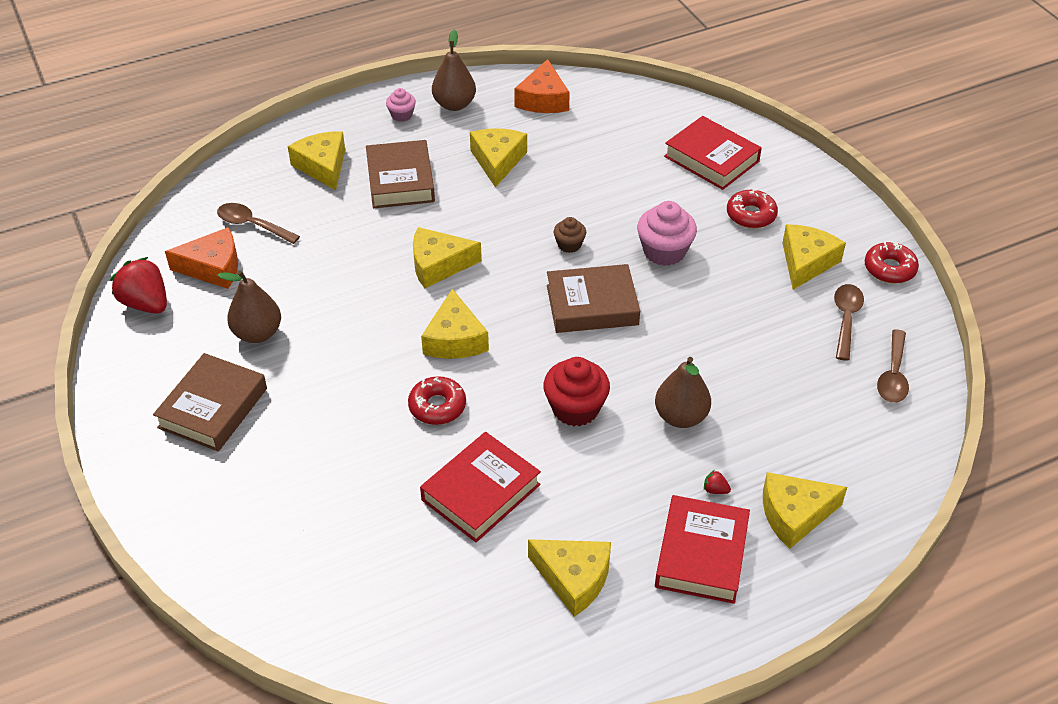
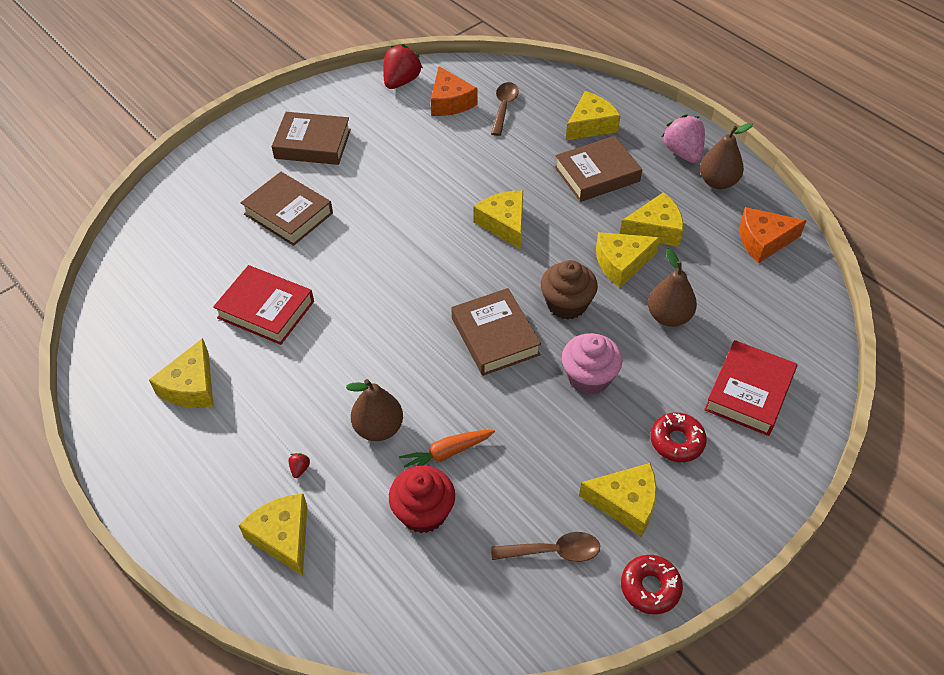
camera: 75 degrees right, 5 degrees up
(257, 333) = (391, 144): brown pear -> brown pear (668, 317)
(329, 450) = (288, 213): none -> brown book
(401, 115) = (683, 153): pink cupcake -> pink strawberry
(437, 406) = (346, 262): red donut -> none
(455, 339) = (422, 255): yellow cheese -> yellow cheese (621, 263)
(569, 245) = (566, 304): brown cupcake -> brown cupcake, size x1.79
(575, 408) = (368, 350): red cupcake -> red cupcake (423, 512)
(701, 554) = (227, 470): red book -> none
(725, 370) = (446, 453): none -> orange carrot
(893, 375) = (486, 606): brown spoon -> none

